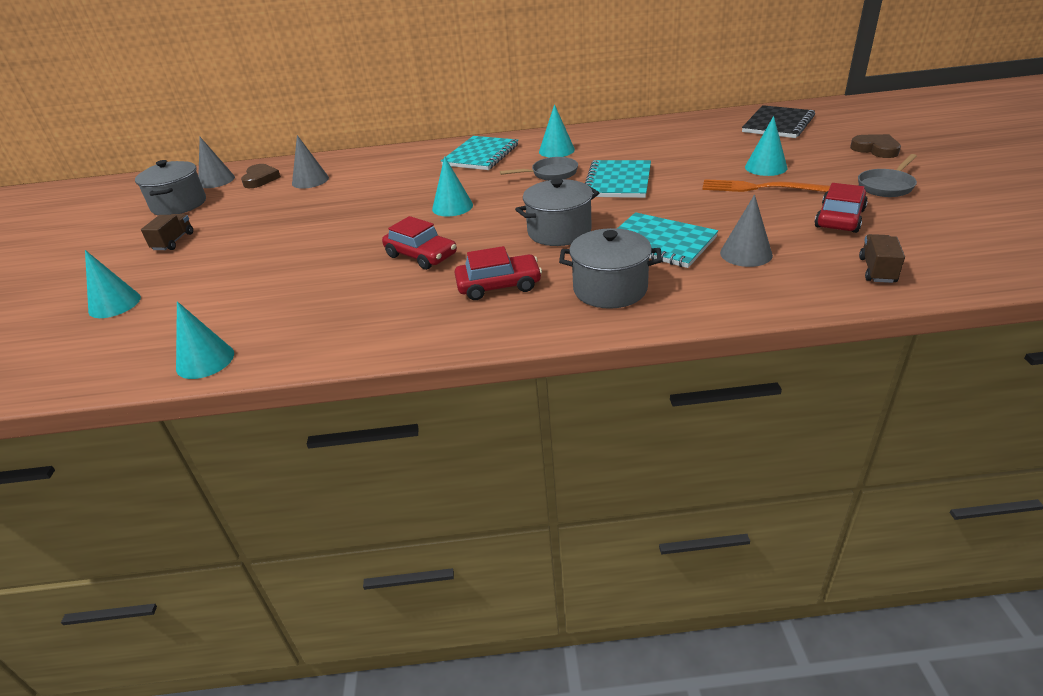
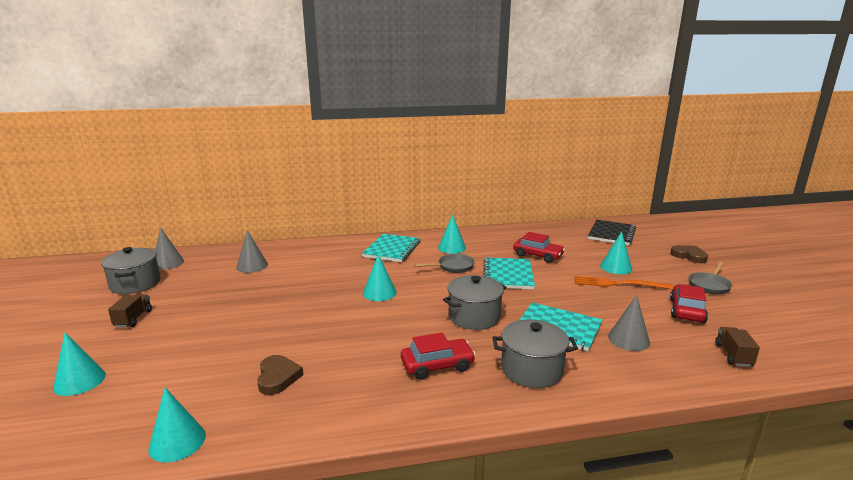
camera: 10 degrees left, 15 degrees down
(260, 179) = (207, 263): brown heart -> brown heart (278, 377)
(421, 255) = (363, 336): red car -> red car (537, 255)

